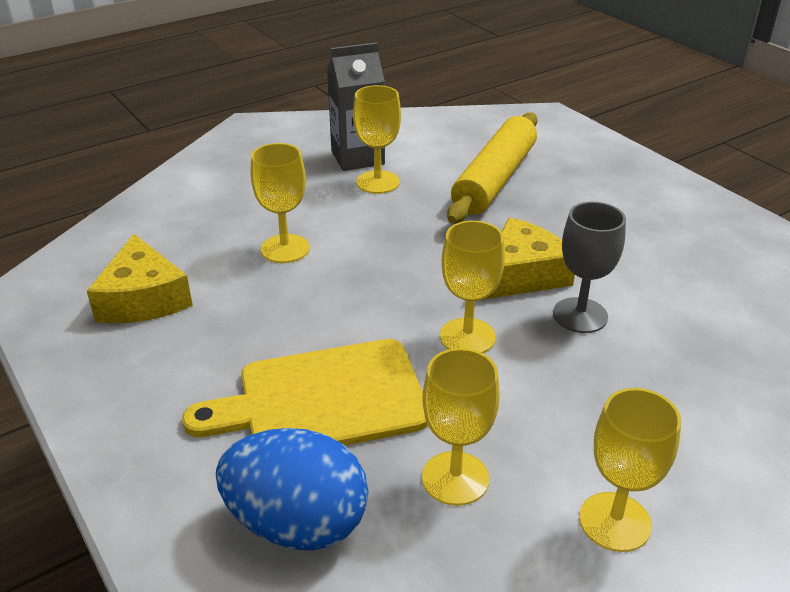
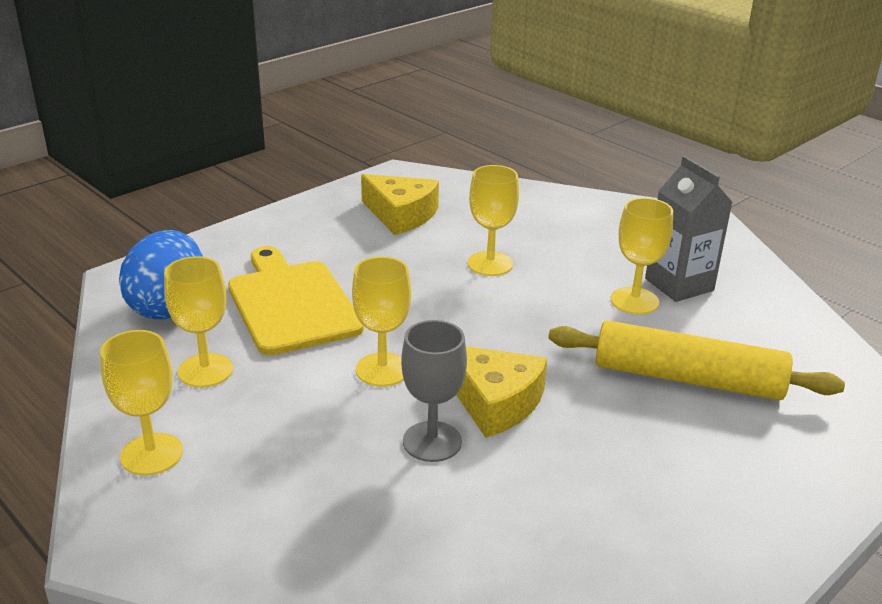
camera: 80 degrees right, 5 degrees down
(143, 298) = (401, 215): yellow cheese -> yellow cheese turned 120 degrees counterclockwise

